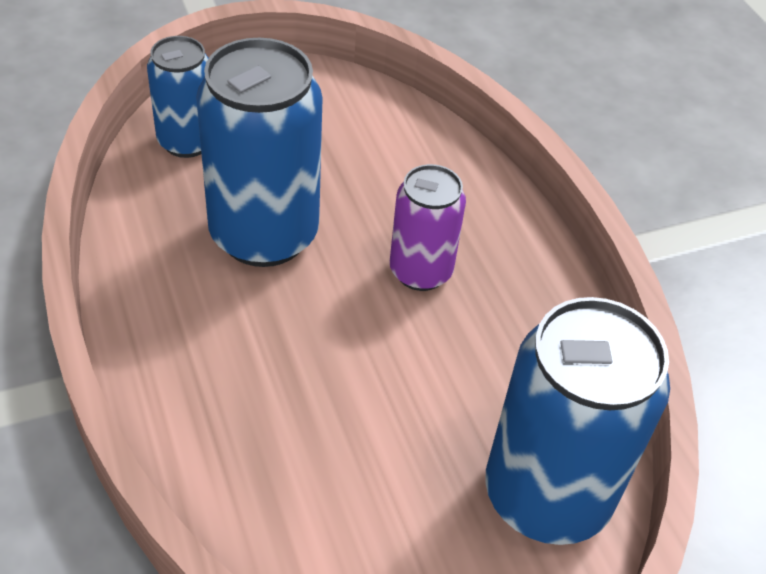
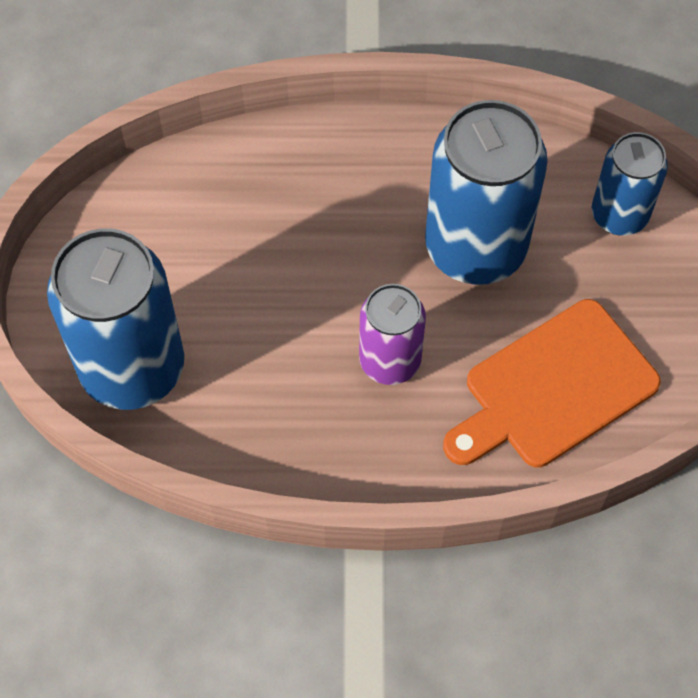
camera: 115 degrees right, 15 degrees up
(390, 155) = (554, 388): none -> orange cutting board

